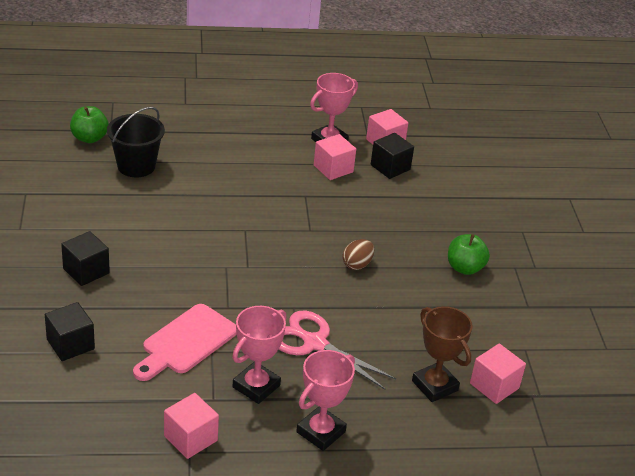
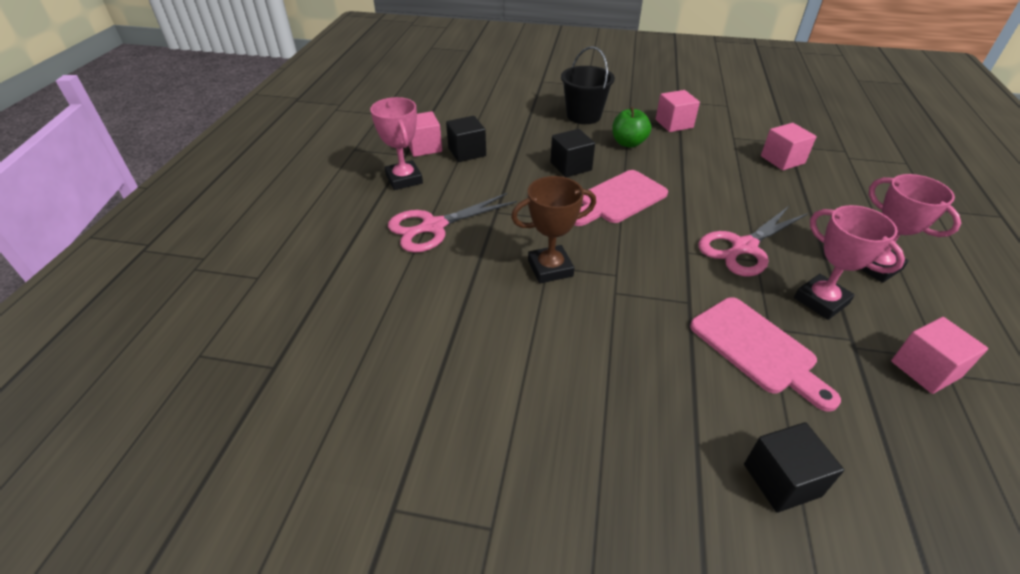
camera: 70 degrees left, 5 degrees up
(86, 271) = (614, 440): black cube -> black cube (571, 166)
(89, 138) = (279, 396): green apple -> none
(136, 166) = (379, 348): black bucket -> black bucket (583, 116)
(271, 167) = (434, 226): none -> pink scissors
(333, 169) = (455, 185): pink cube -> pink cube (674, 124)
(357, 264) = (619, 199): brown egg -> pink cutting board
(435, 386) = (790, 188): brown trophy -> brown trophy (550, 268)

